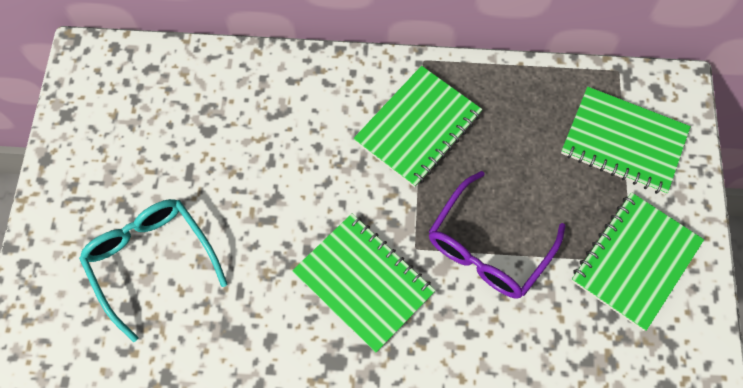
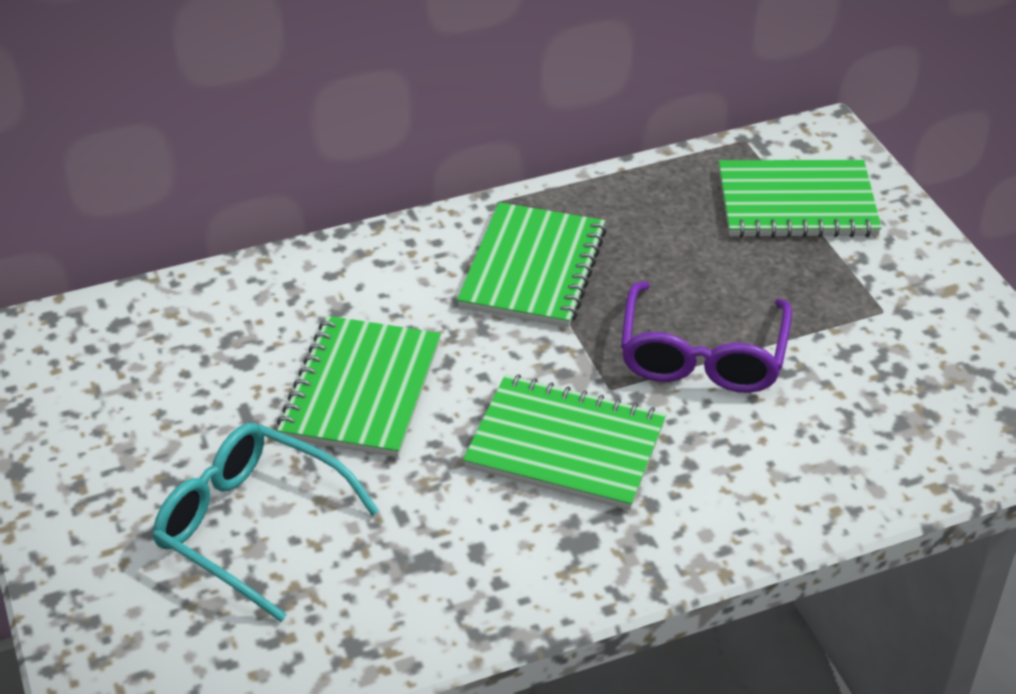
camera: 25 degrees left, 25 degrees down
(635, 261) = (889, 309): green notebook -> green notebook (361, 390)

